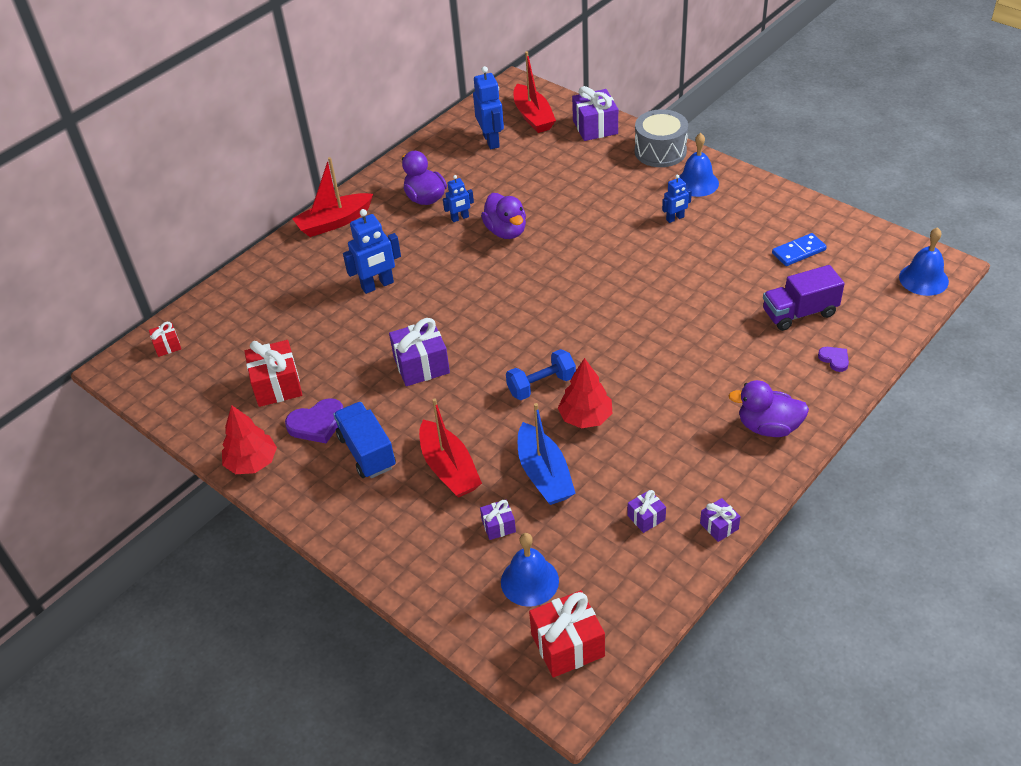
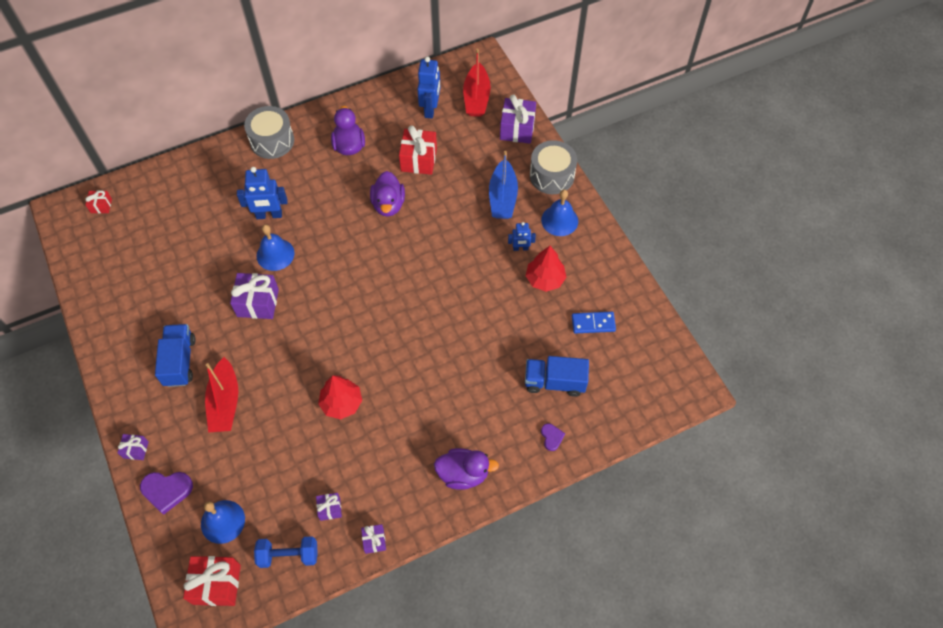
camera: 20 degrees right, 15 degrees up
(252, 463) = (102, 334): red tree -> red tree (545, 279)
(277, 385) = (153, 275): red gift -> red gift (418, 160)
(317, 424) = (161, 321): purple heart -> purple heart (167, 490)
(334, 222) = (272, 141): red boat -> grey drum
(460, 218) = (363, 177): blue robot -> none
(498, 526) = (229, 466): purple gift -> purple gift (135, 450)
(541, 385) = (328, 360): blue dumbbell -> blue dumbbell (288, 555)
(544, 474) = (284, 438): blue boat -> blue boat (503, 197)
(768, 427) = (463, 474): purple duck -> purple duck turned 150 degrees clockwise
(799, 313) = (554, 382): purple truck -> blue truck
(923, 279) = (671, 394): blue bell -> blue bell (275, 254)

